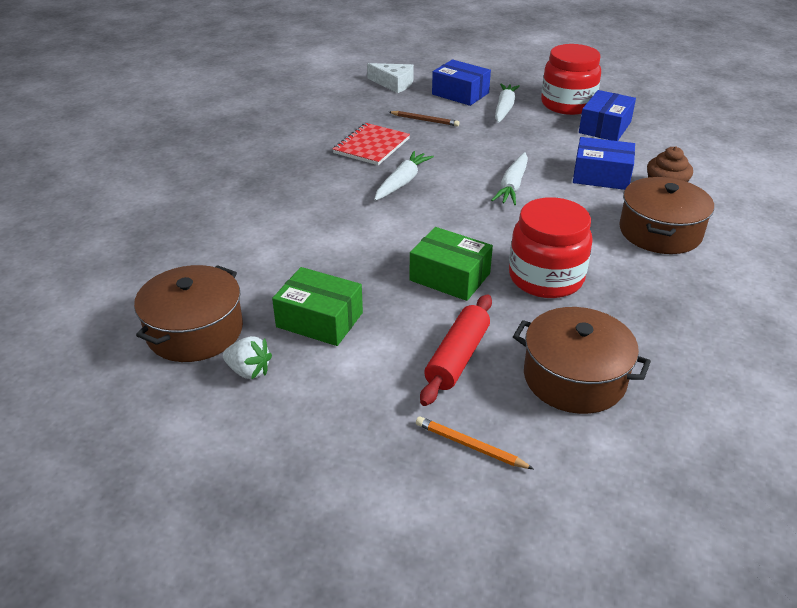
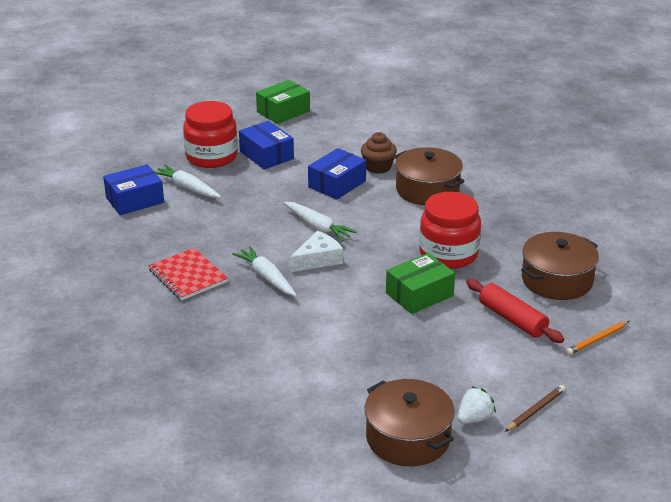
camera: 65 degrees left, 5 degrees down
(319, 320) = (433, 370): green box -> green box (283, 111)
(394, 84) = (73, 229): white cheese -> white cheese (318, 259)
(425, 120) = (168, 234): brown pencil -> brown pencil (536, 410)

